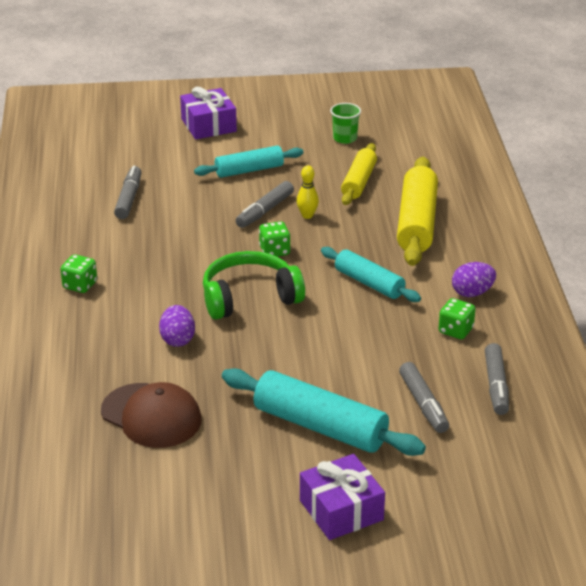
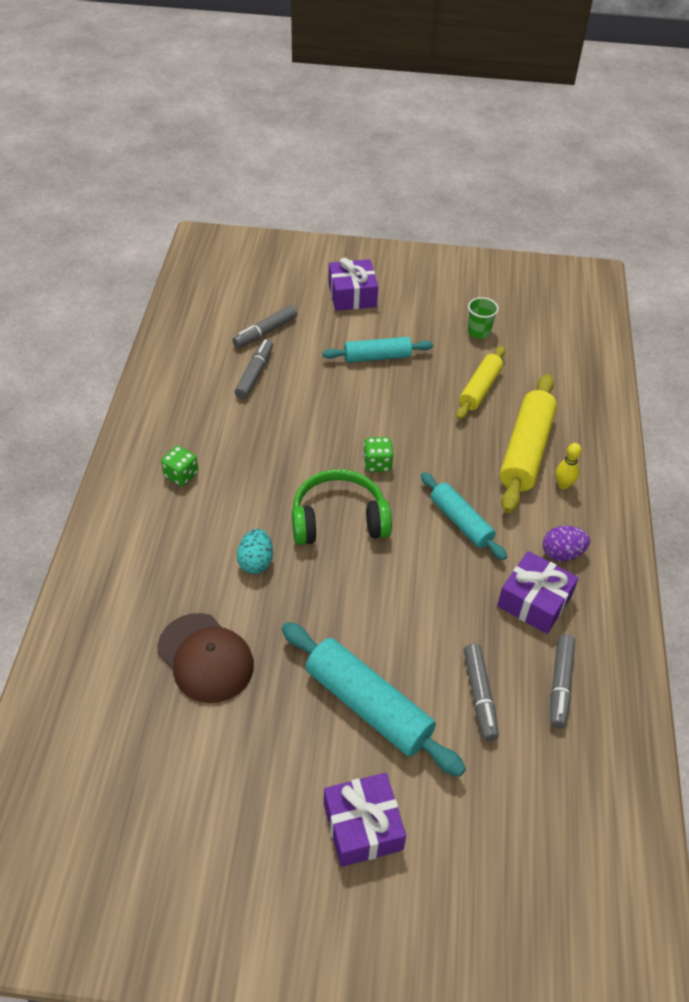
camera: 10 degrees right, 15 degrees up
(177, 339) = (256, 562): purple egg -> turquoise egg
(265, 211) = (380, 411): grey marker -> grey marker (265, 332)
(307, 215) = (420, 423): yellow bowling pin -> yellow bowling pin (563, 485)
(455, 330) = (534, 601): green dice -> purple gift

